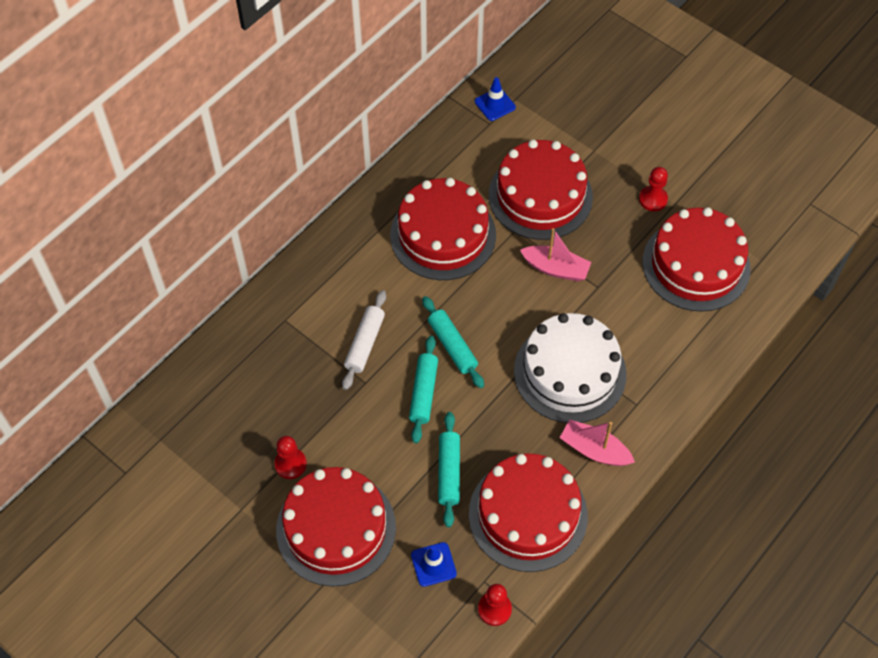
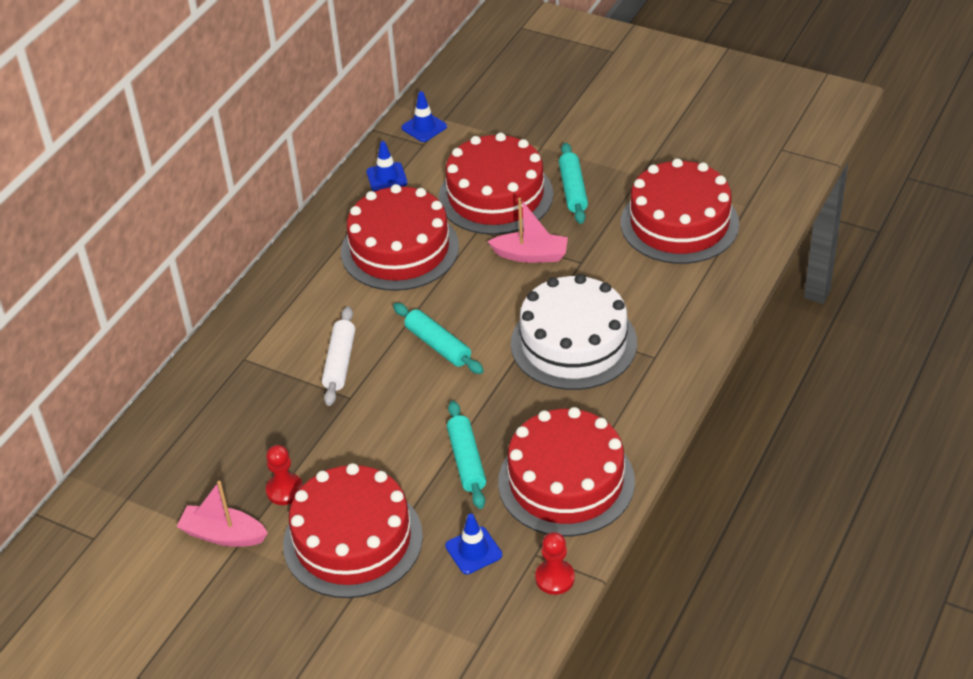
camera: 10 degrees left, 15 degrees down
(423, 392) = (417, 394): turquoise rolling pin -> turquoise rolling pin (573, 190)
(449, 153) = (386, 177): none -> blue traffic cone
(594, 450) = (621, 407): pink boat -> pink boat (223, 535)
(653, 199) = (616, 176): red pawn -> none

